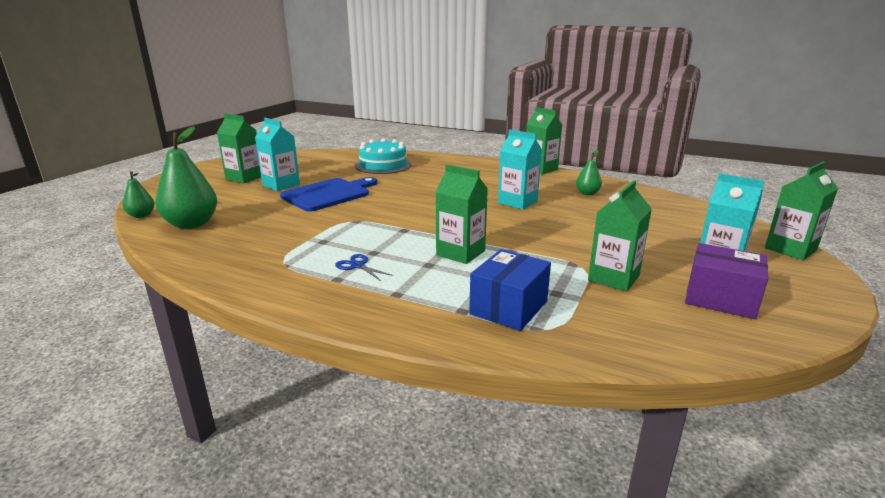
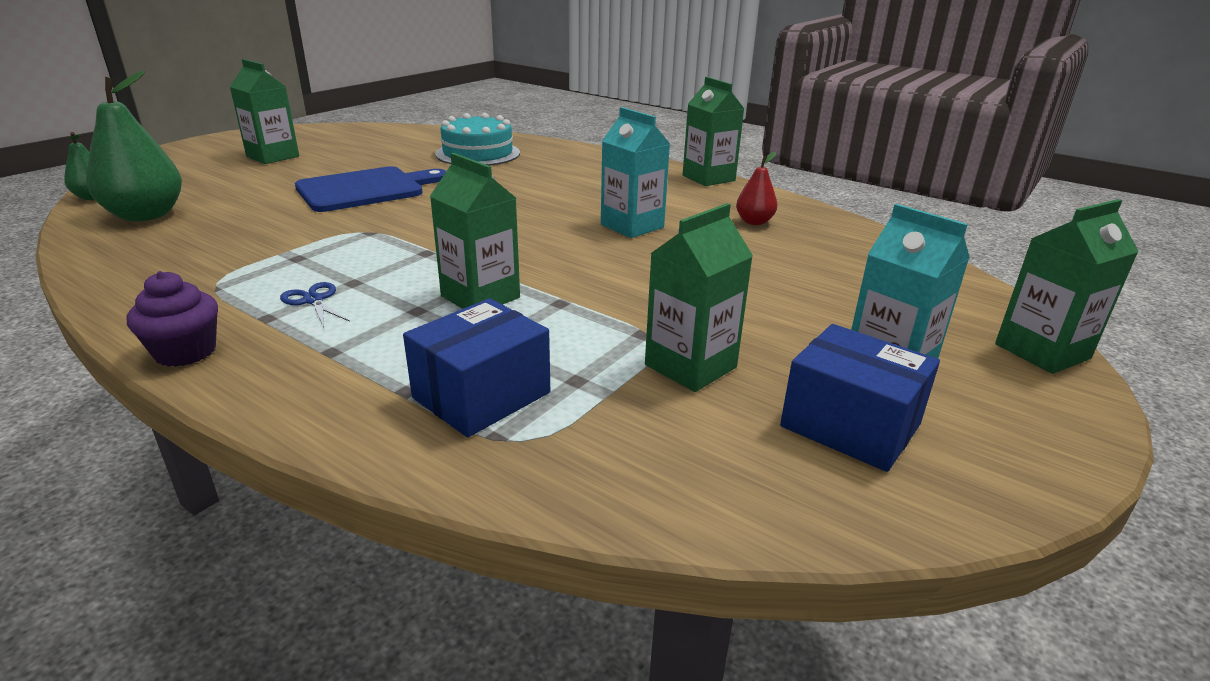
camera: 10 degrees right, 5 degrees up
(281, 185) = (312, 170): turquoise carton -> none
(303, 305) = (185, 352): none -> purple cupcake
(587, 193) = (754, 222): green pear -> red pear
(720, 298) = (850, 425): purple box -> blue box

